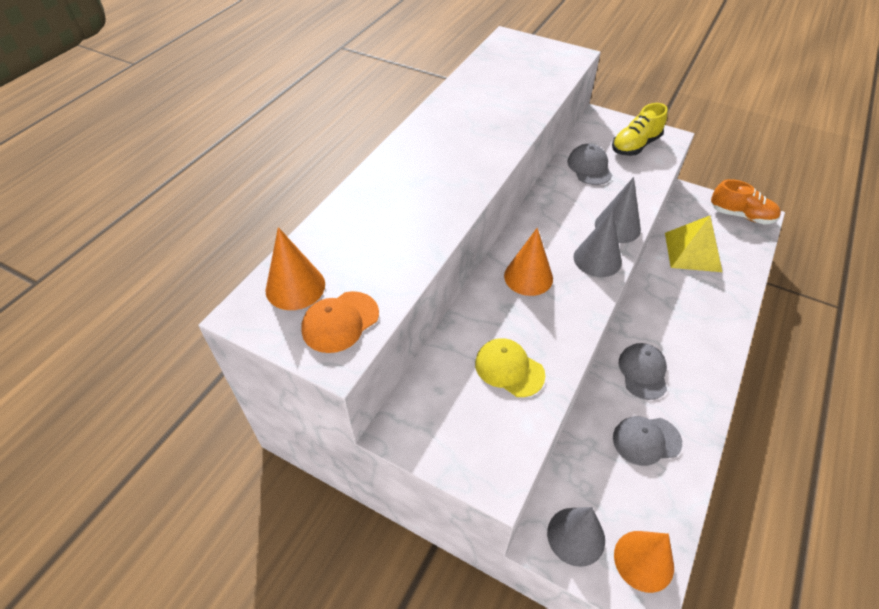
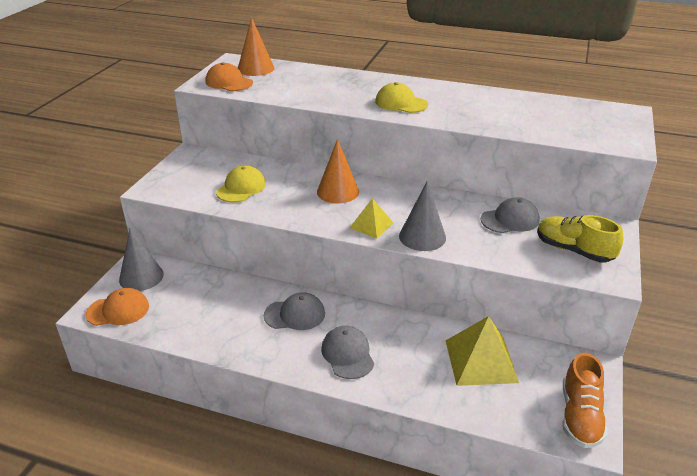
camera: 80 degrees right, 15 degrees down
(460, 163) = (401, 103): none -> yellow cap
(597, 259) = (371, 225): grey cone -> yellow pyramid
(643, 560) = (118, 310): orange cone -> orange cap
(646, 440) = (221, 315): grey cap -> grey cap (347, 354)

